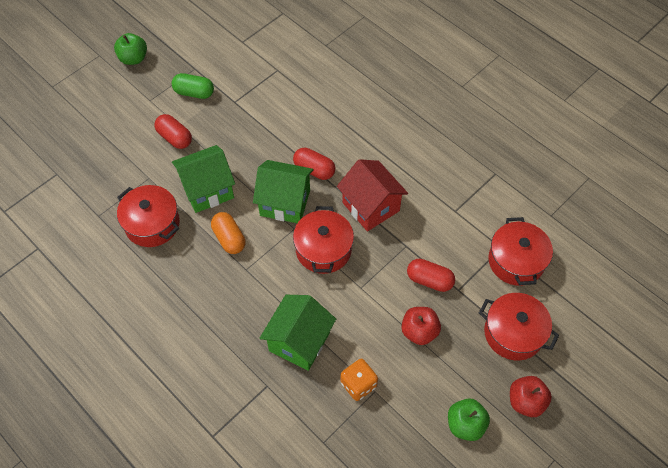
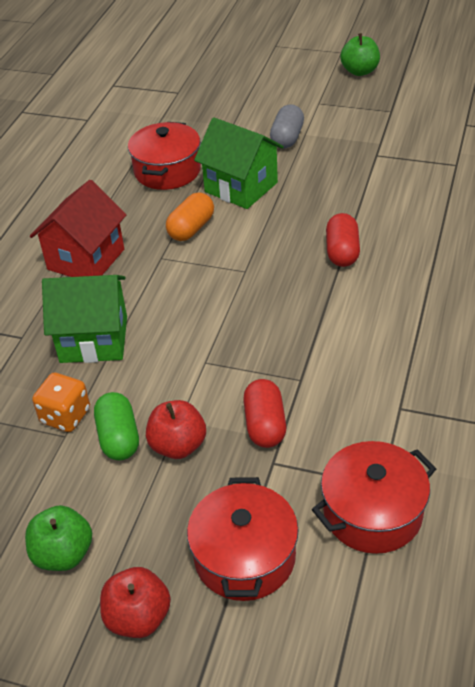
camera: 65 degrees right, 15 degrees down
(175, 138) = (287, 138): red capsule -> grey capsule
(194, 93) = (358, 124): green capsule -> green capsule (119, 437)
(285, 203) = (274, 249): green house -> none
(323, 249) = (234, 307): red pot -> none
(371, 207) = (332, 322): red house -> red house (86, 259)

